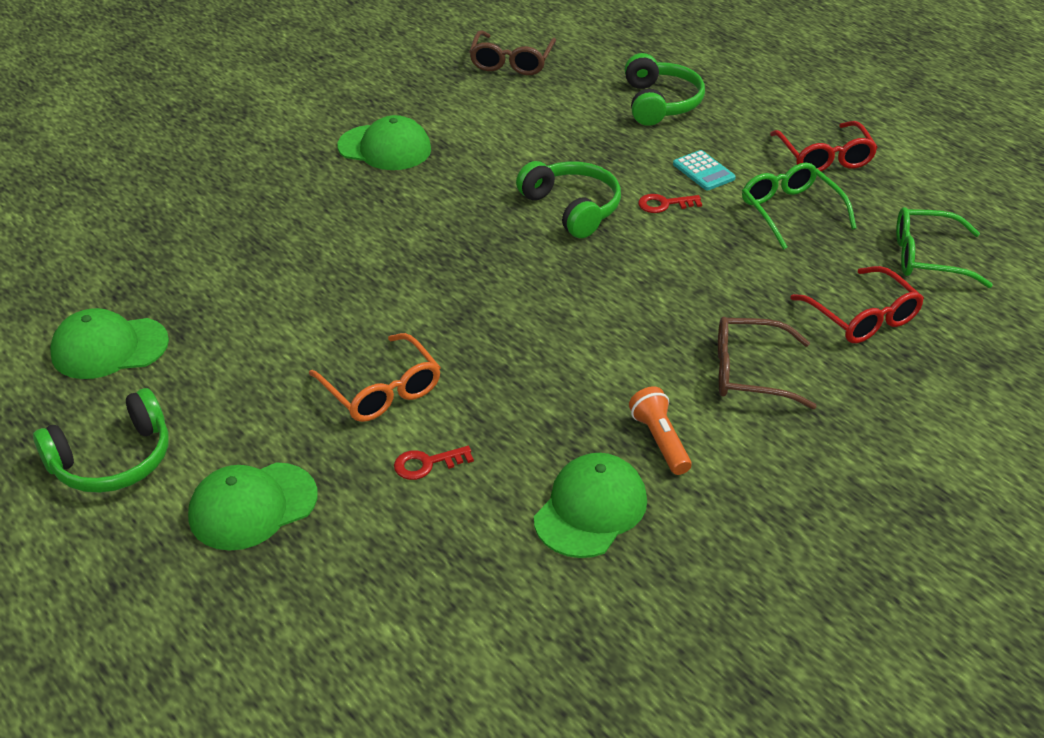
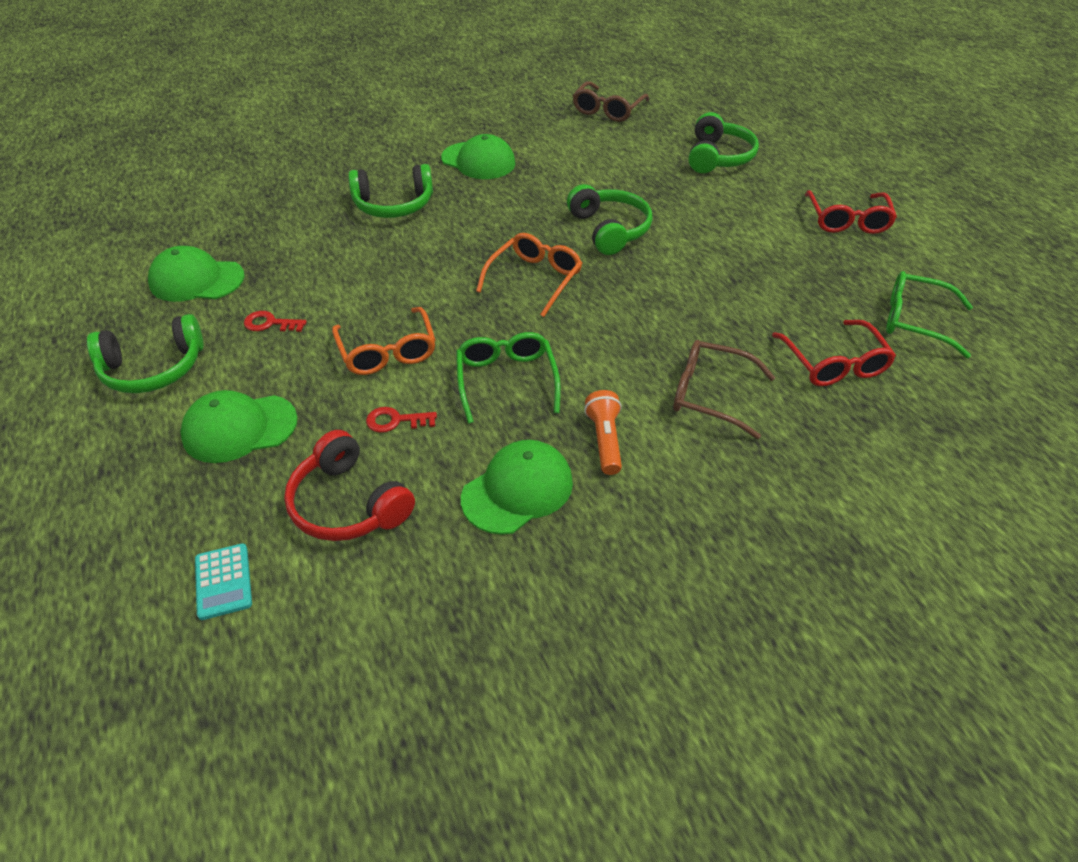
camera: 15 degrees right, 5 degrees up
(307, 217) = (393, 205): none -> green headphones
(416, 560) = (348, 504): none -> red headphones
(512, 279) = (534, 279): none -> orange glasses
(664, 204) = (689, 238): red key -> red key (270, 323)
(703, 171) = (734, 216): turquoise calculator -> turquoise calculator (223, 581)
(790, 212) = (800, 261): green glasses -> green glasses (506, 381)

